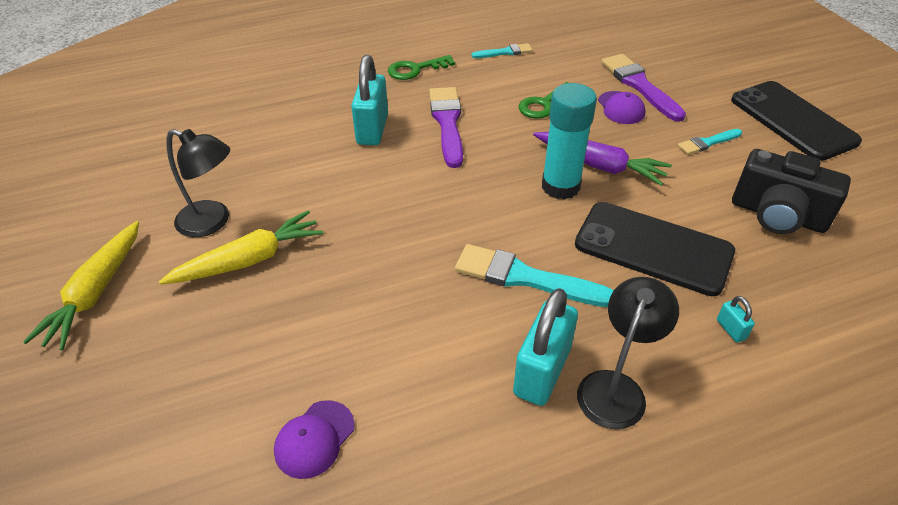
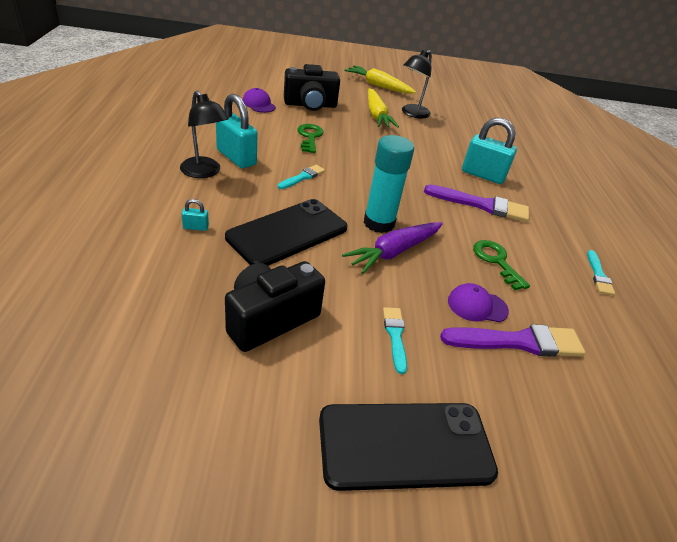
camera: 105 degrees right, 5 degrees down
(263, 358) = (310, 105): none -> black camera
(415, 69) = (567, 216): green key -> green key (310, 137)
(526, 278) = (302, 177): turquoise brush -> turquoise brush, size x0.56

